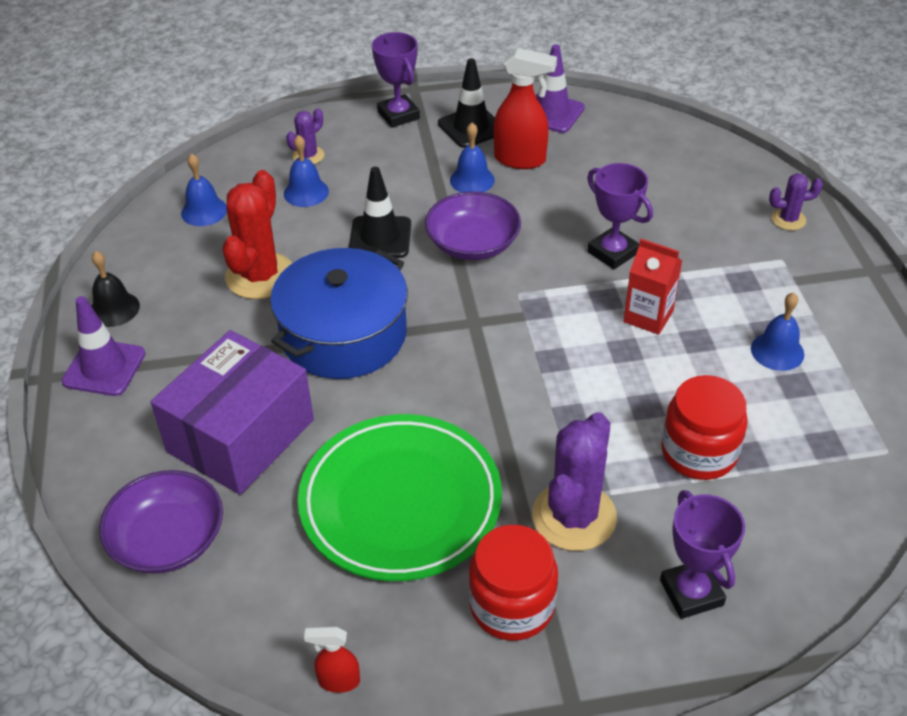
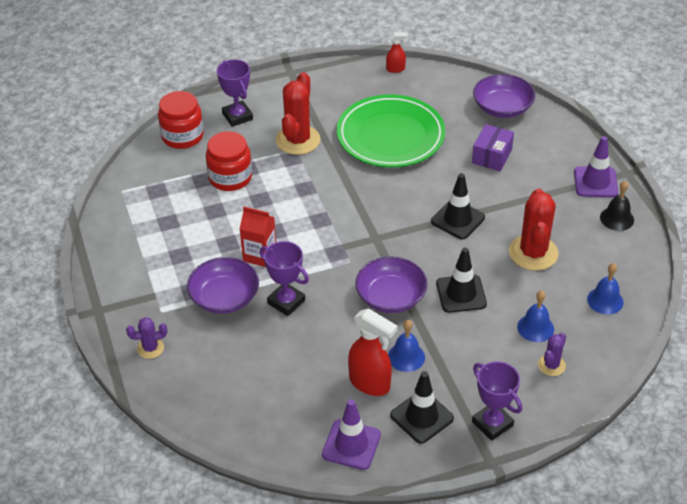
camera: 170 degrees right, 0 degrees up
(241, 436) = (492, 156): purple box -> purple box, size x0.54
(344, 334) = (457, 219): blue pot -> black traffic cone
(512, 605) = (324, 102): red jar -> red jar (182, 136)
(520, 160) = (370, 384): red spray bottle -> red spray bottle turned 150 degrees counterclockwise
(574, 516) = (298, 140): purple cactus -> red cactus
(697, 267) = (224, 297): none -> purple bowl
(777, 351) = (176, 242): blue bell -> none

